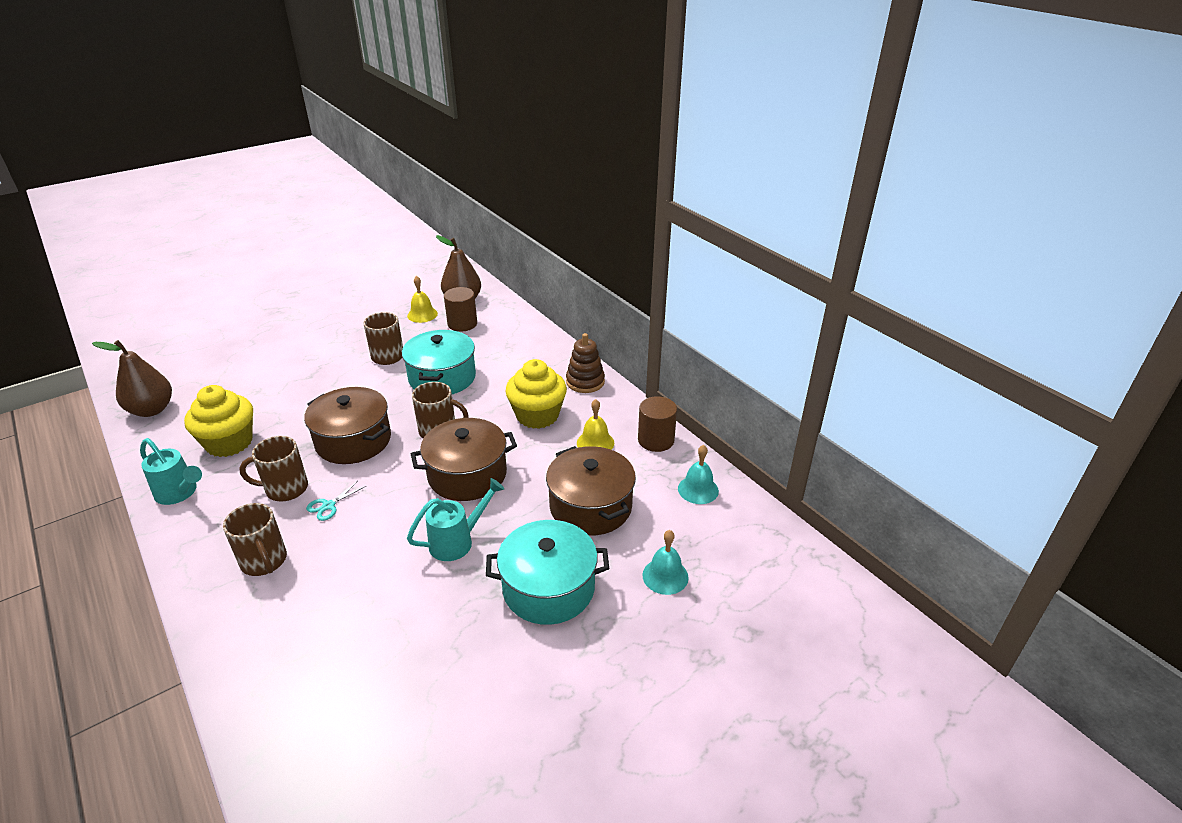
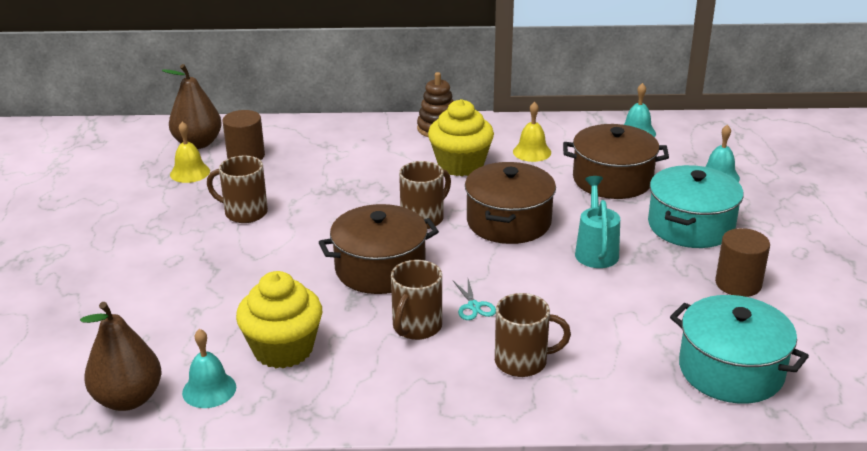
camera: 55 degrees left, 5 degrees down
(172, 434) = (209, 389): none -> turquoise bell
(179, 493) = (344, 401): turquoise watering can -> none
(442, 378) = (332, 193): turquoise pot -> turquoise pot (731, 370)
(656, 440) = (558, 127): brown cylinder -> brown cylinder (738, 284)

